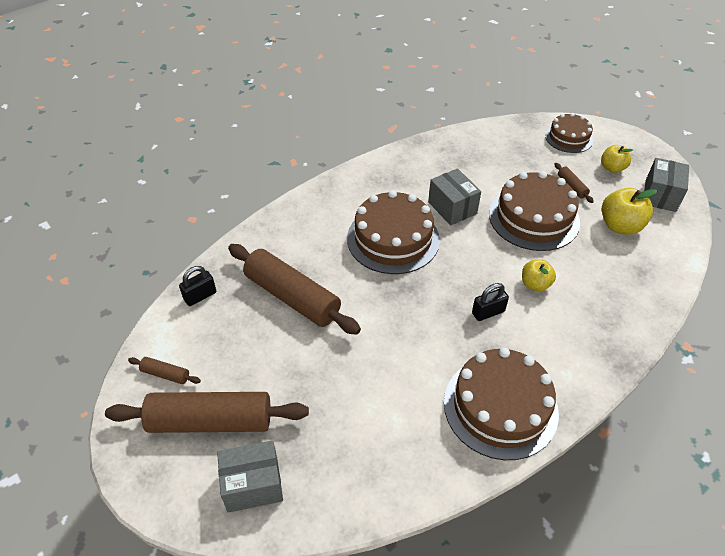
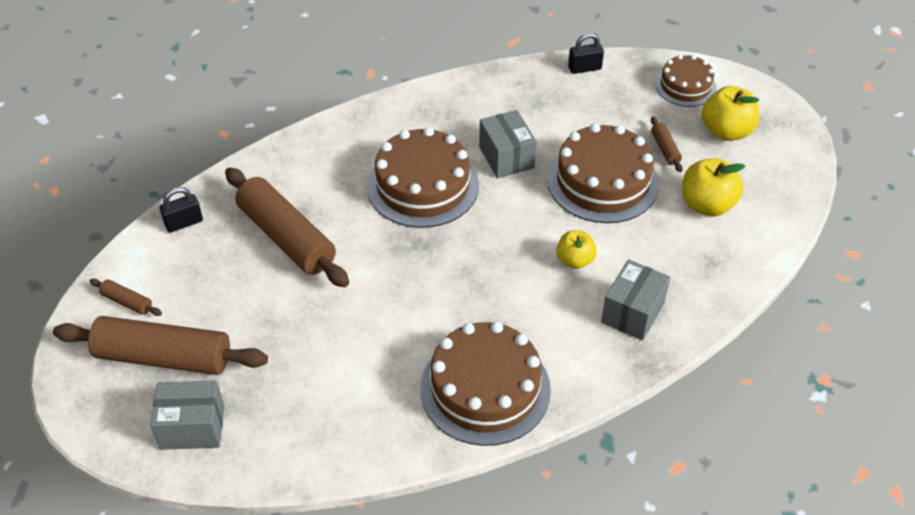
camera: 10 degrees right, 0 degrees up
(488, 312) = (507, 285): black padlock -> black padlock (584, 68)
(612, 168) = (726, 131): yellow apple -> yellow apple, size x1.56
(660, 196) = (774, 174): grey box -> grey box (632, 312)

